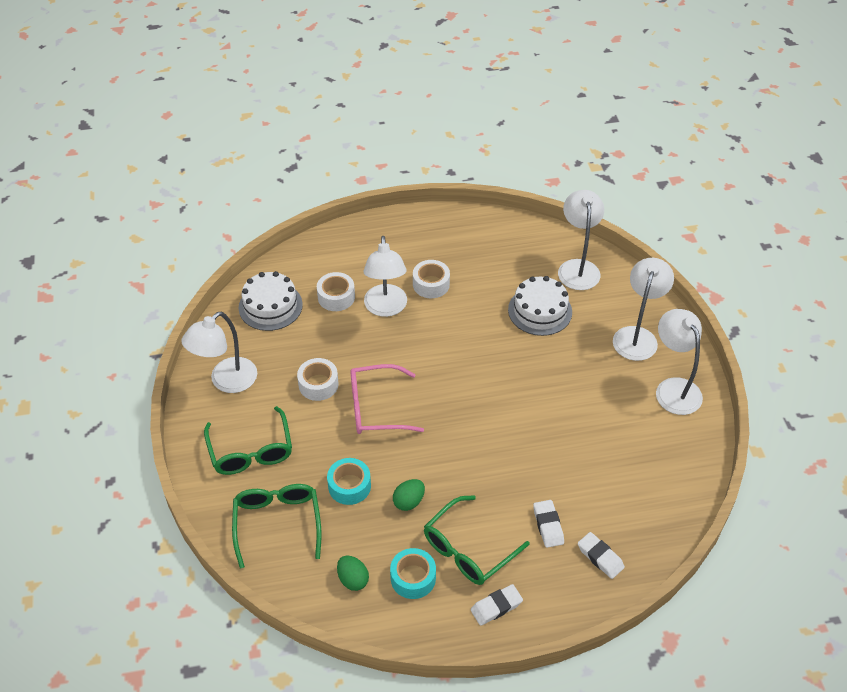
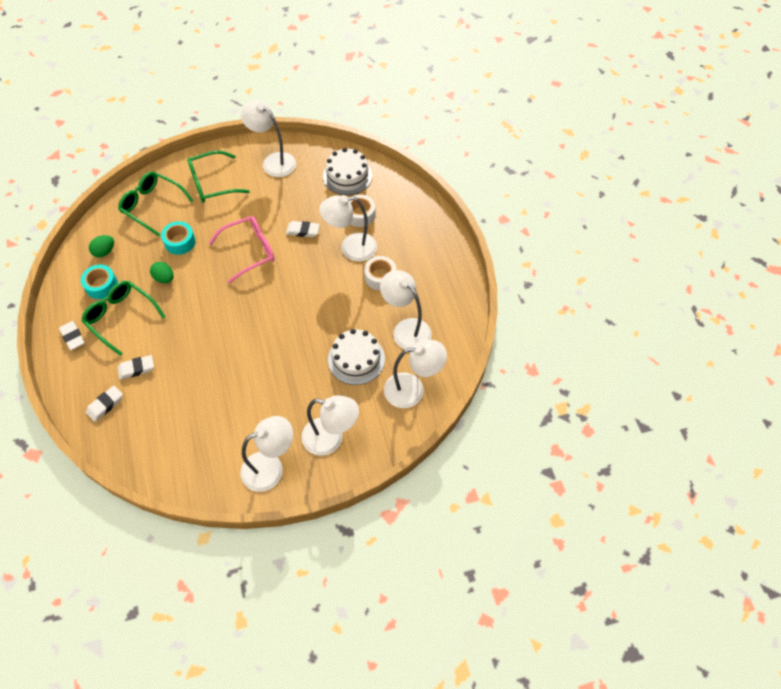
camera: 85 degrees right, 10 degrees up
(277, 523) = (152, 206): green glasses -> green glasses turned 135 degrees counterclockwise
(318, 384) = (271, 214): white tape -> none
(352, 353) = (303, 231): none -> white eraser
(376, 408) = (249, 251): pink glasses -> pink glasses turned 75 degrees clockwise
(503, 267) = (406, 329): none -> white lamp

